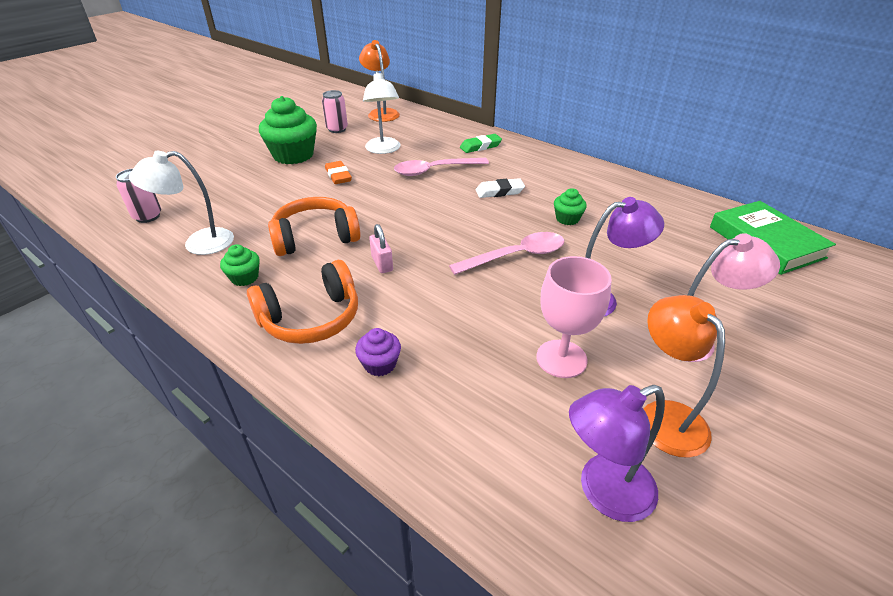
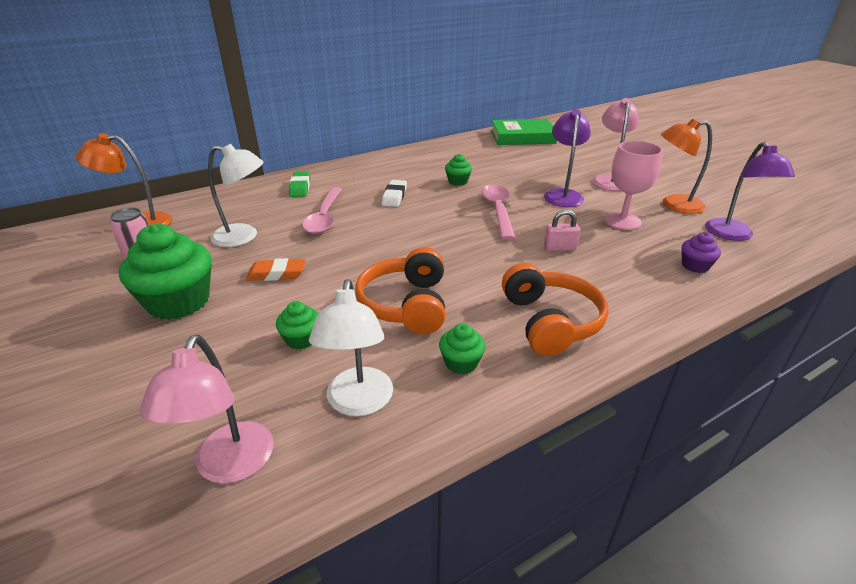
camera: 70 degrees left, 5 degrees down
(147, 216) = (229, 466): pink can -> pink lamp
(262, 206) = (301, 339): none -> green cupcake
(380, 364) = (620, 292): purple cupcake -> purple cupcake (695, 266)
(382, 264) = (478, 271): pink padlock -> pink padlock (559, 248)

